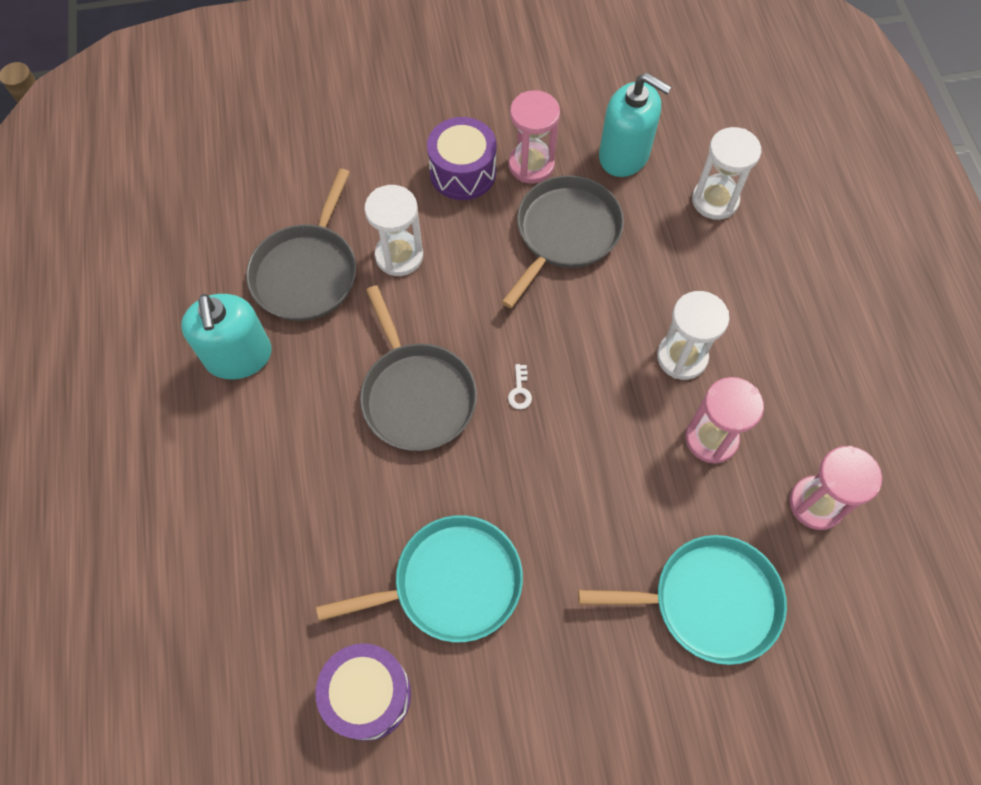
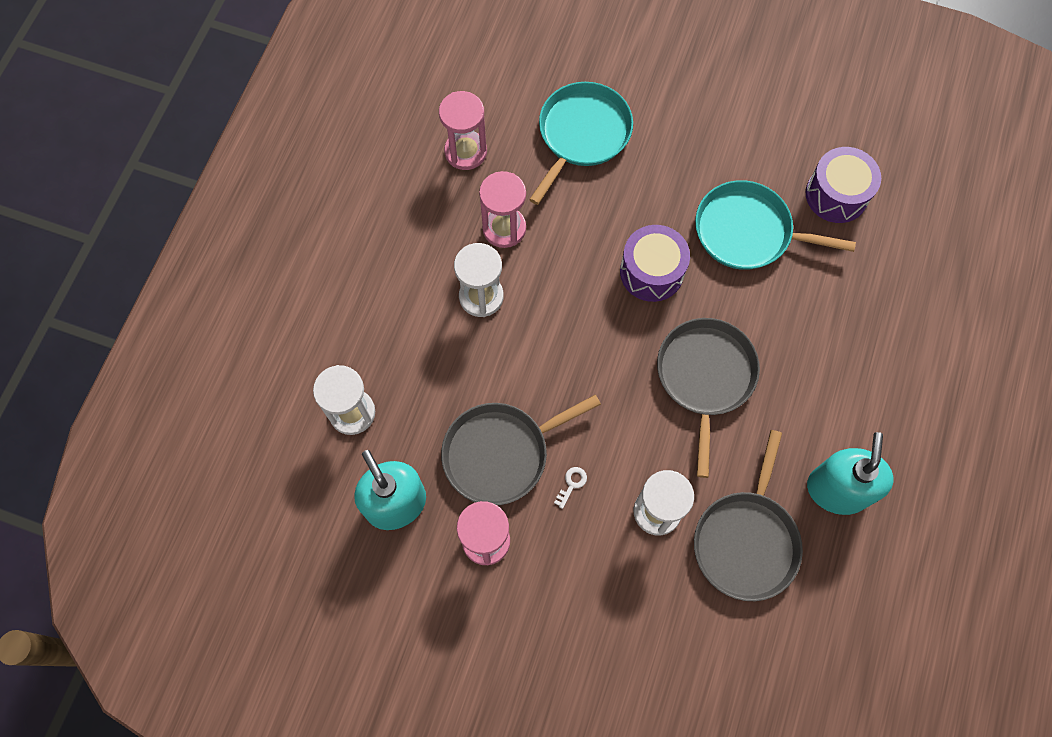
camera: 150 degrees left, 5 degrees up
(307, 272) = (746, 540): grey pan -> grey pan turned 150 degrees clockwise
(462, 172) = (553, 569): purple drum -> purple drum (651, 272)
(520, 391) = (622, 337): white key -> white key (572, 484)
(708, 601) = (582, 134): turquoise pan -> turquoise pan turned 90 degrees clockwise

